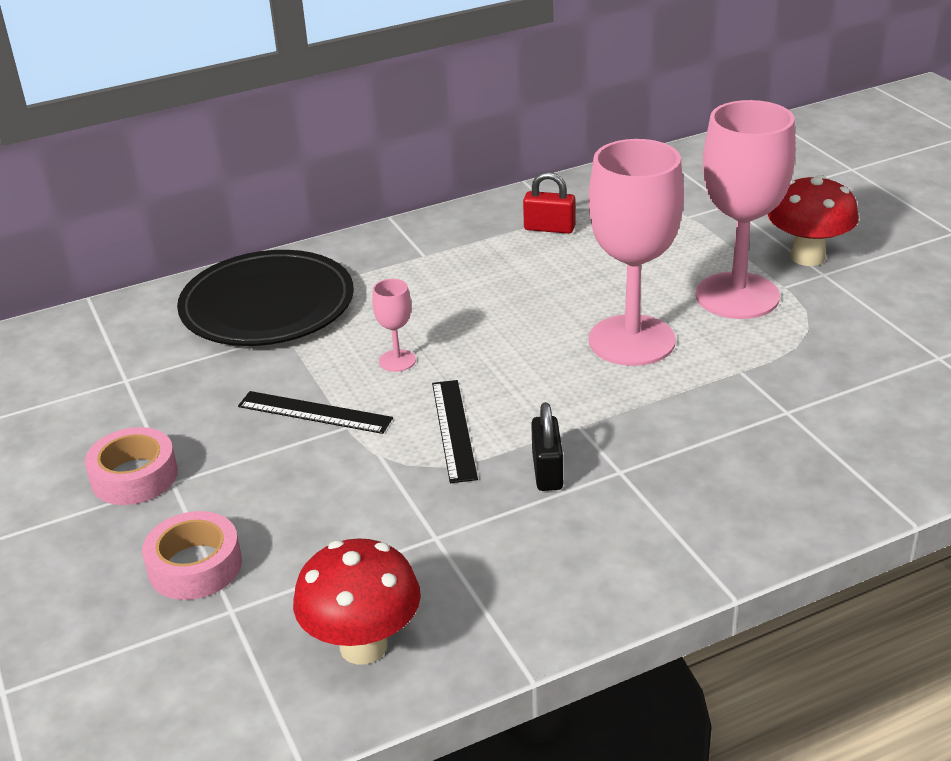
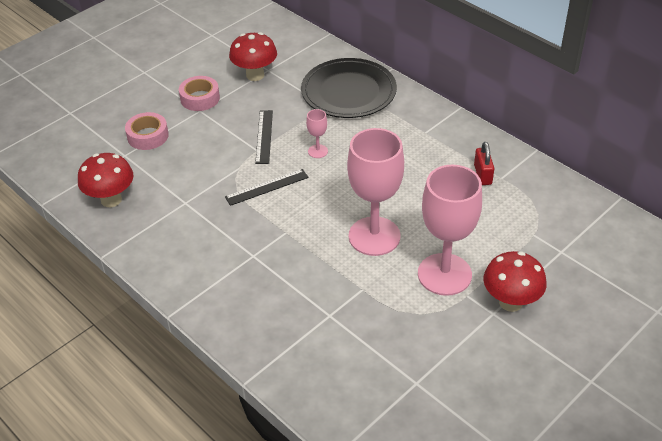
camera: 70 degrees right, 10 degrees up
(127, 397) = (255, 75): none -> red mushroom
(547, 471) = (244, 228): black padlock -> none

